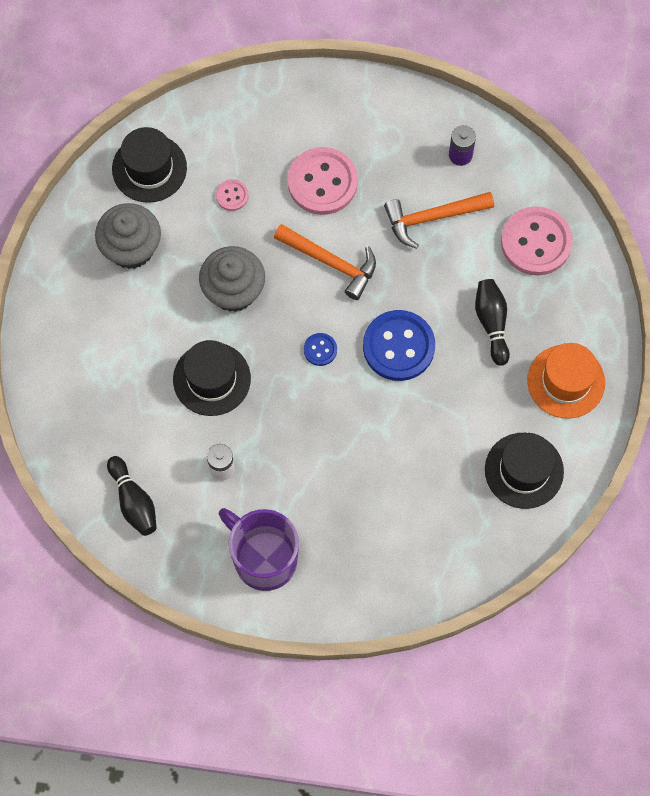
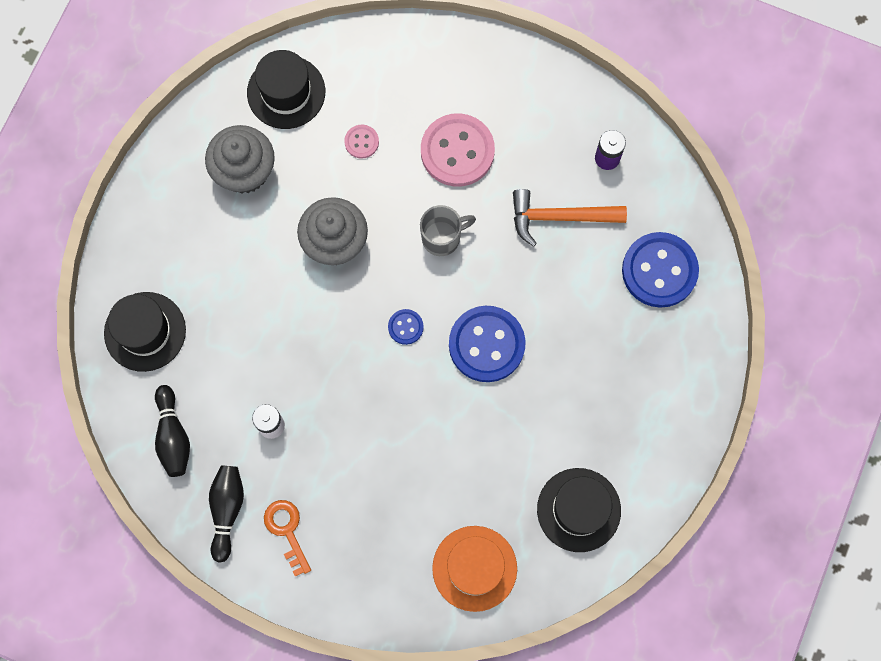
camera: 15 degrees right, 5 degrees up
(212, 379) = (287, 329): black hat -> black hat (145, 331)
(263, 558) = (287, 531): purple mug -> orange key
(331, 262) = (442, 238): orange hammer -> grey mug
(492, 323) = (589, 345): black bowling pin -> black bowling pin (227, 510)
(536, 242) = (659, 271): pink button -> blue button
(566, 381) = (649, 427): orange hat -> orange hat (474, 568)

